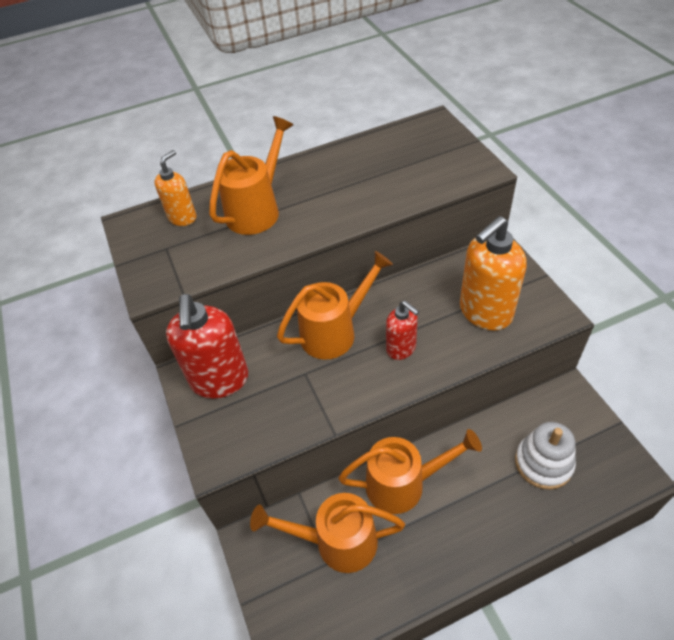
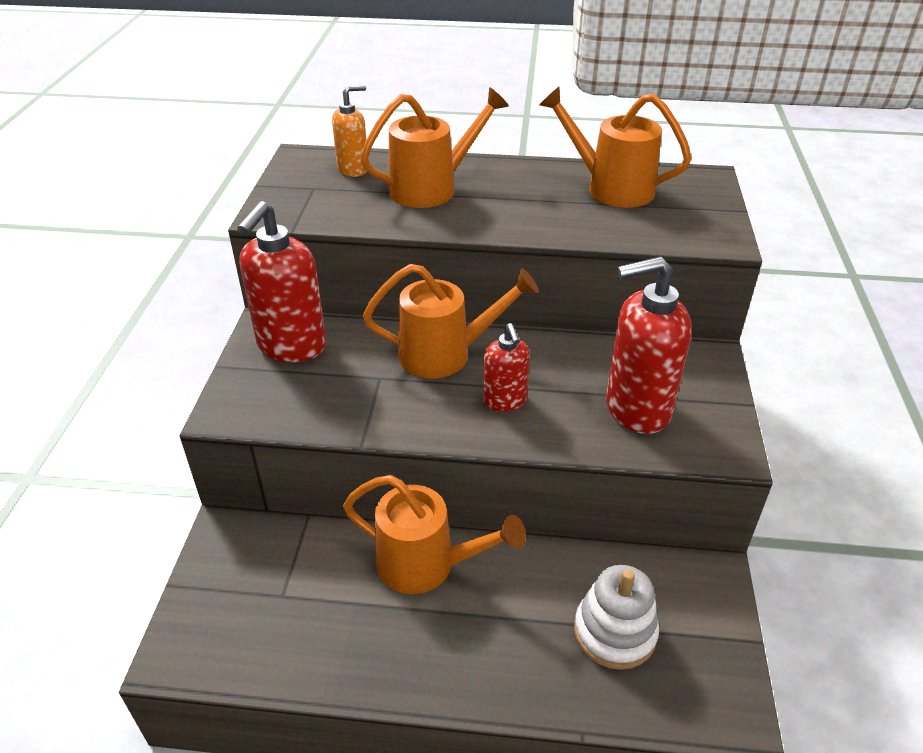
camera: 25 degrees right, 10 degrees down
(336, 541) = (307, 581): orange watering can -> orange watering can (610, 187)
(485, 312) = (636, 409): orange soap dispenser -> red soap dispenser

